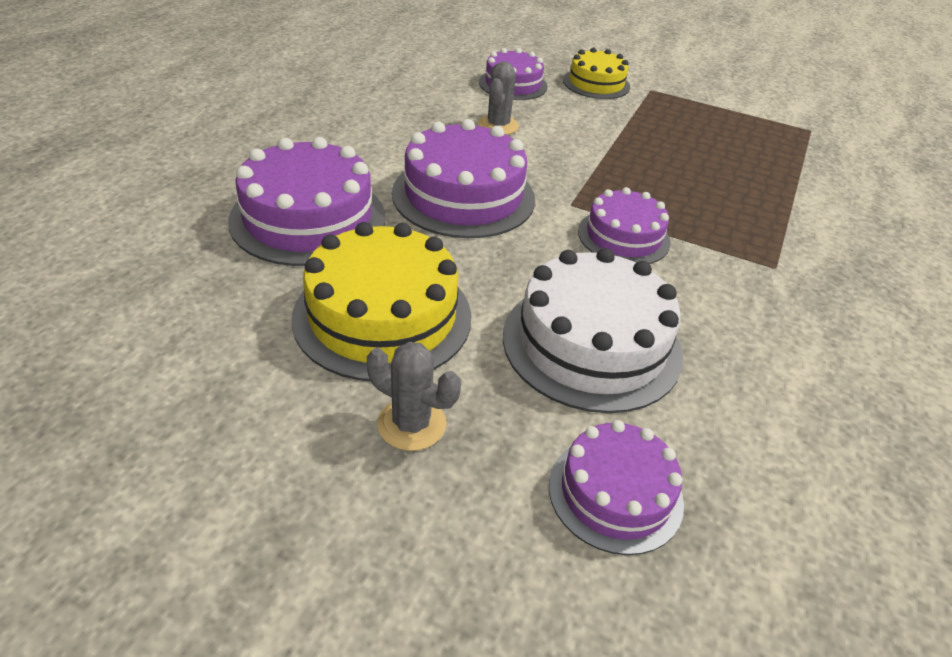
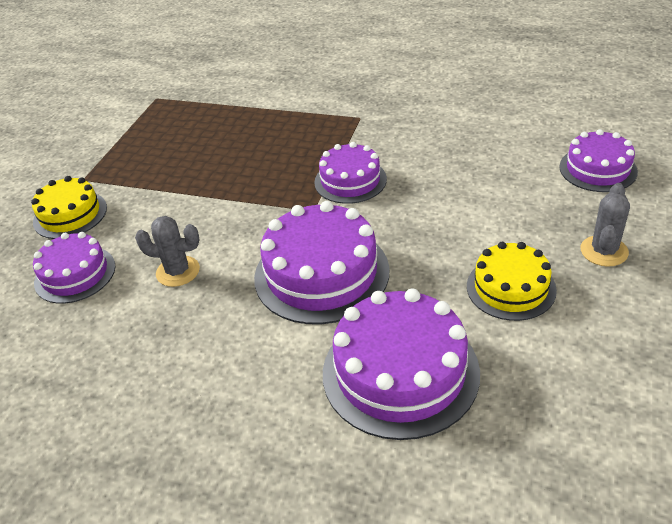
camera: 90 degrees left, 0 degrees up
(382, 316) = (511, 288): yellow cake -> yellow cake, size x0.62
(591, 344) = (482, 186): white cake -> none

